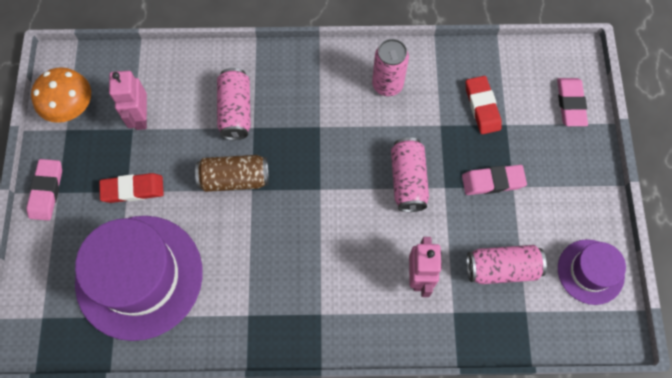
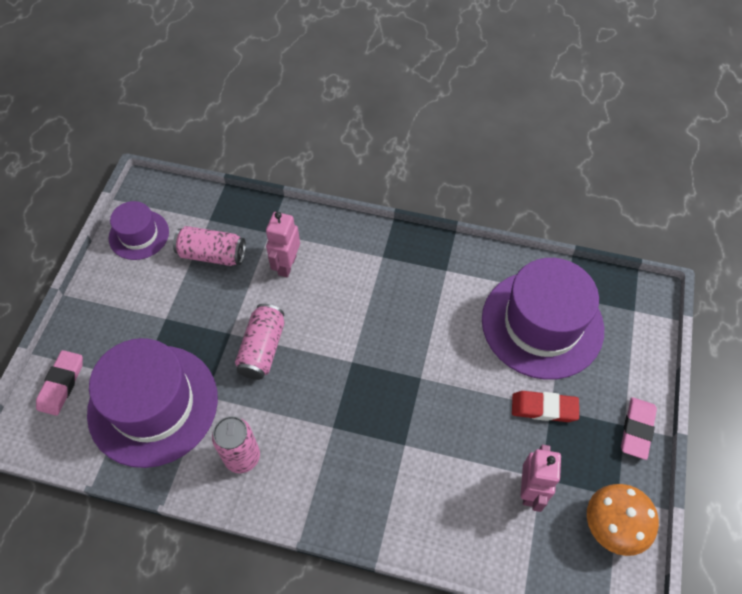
camera: 165 degrees left, 10 degrees down
(234, 179) = (436, 393): brown can -> none
(235, 111) = (420, 470): pink can -> none
(482, 107) = (153, 404): red eraser -> purple hat
(493, 181) = (182, 327): pink eraser -> none

